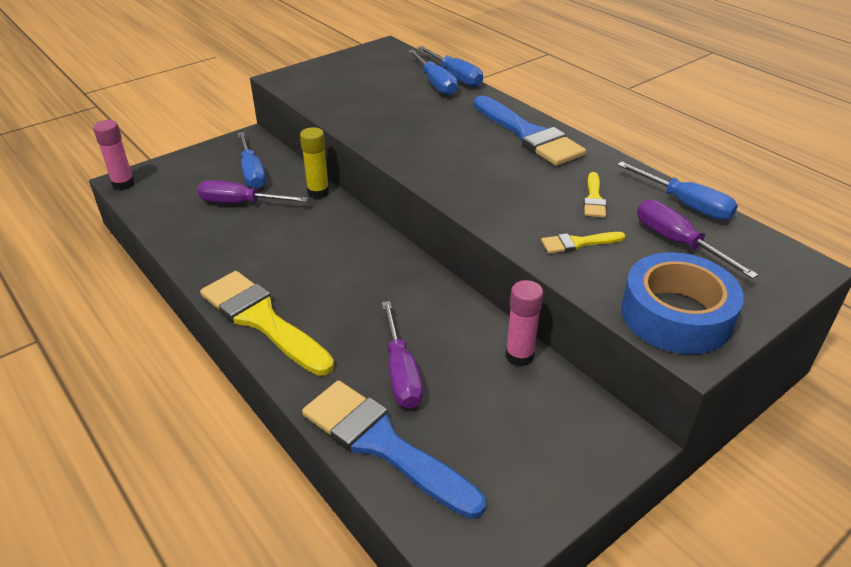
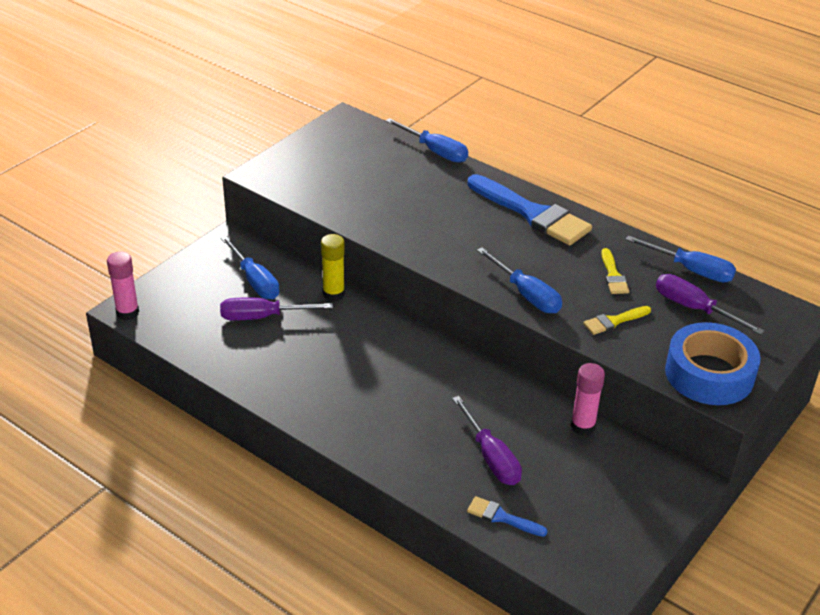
camera: 15 degrees left, 0 degrees up
(262, 320) = (348, 431): yellow brush -> none
(383, 444) = (502, 517): blue brush -> blue brush, size x0.47
(435, 83) = (419, 162): blue screwdriver -> blue screwdriver (526, 294)

